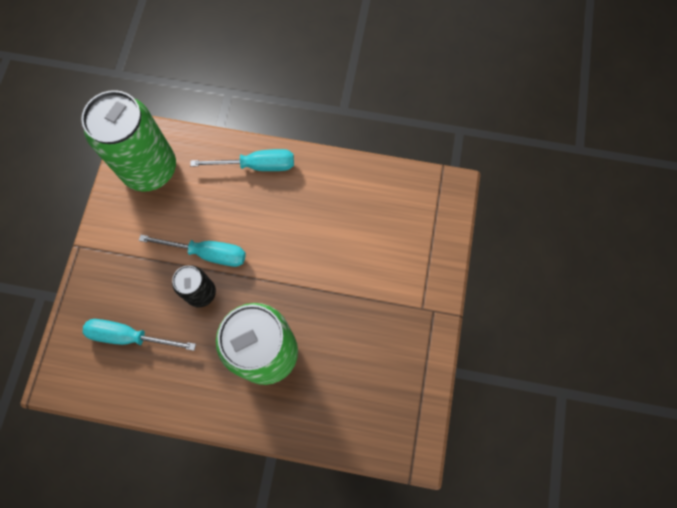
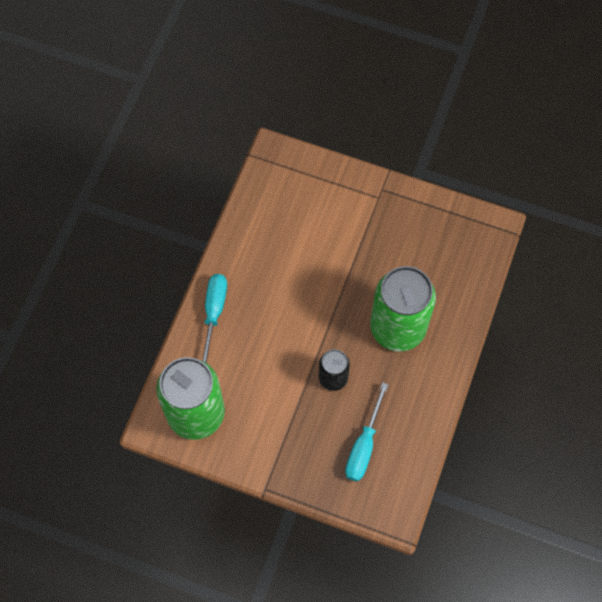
camera: 80 degrees left, 5 degrees down
(207, 253) = (295, 368): turquoise screwdriver -> none

